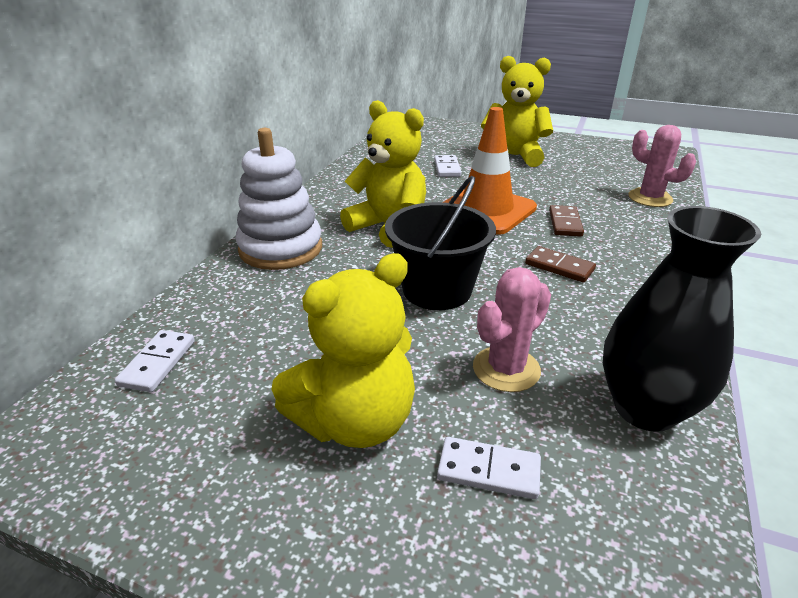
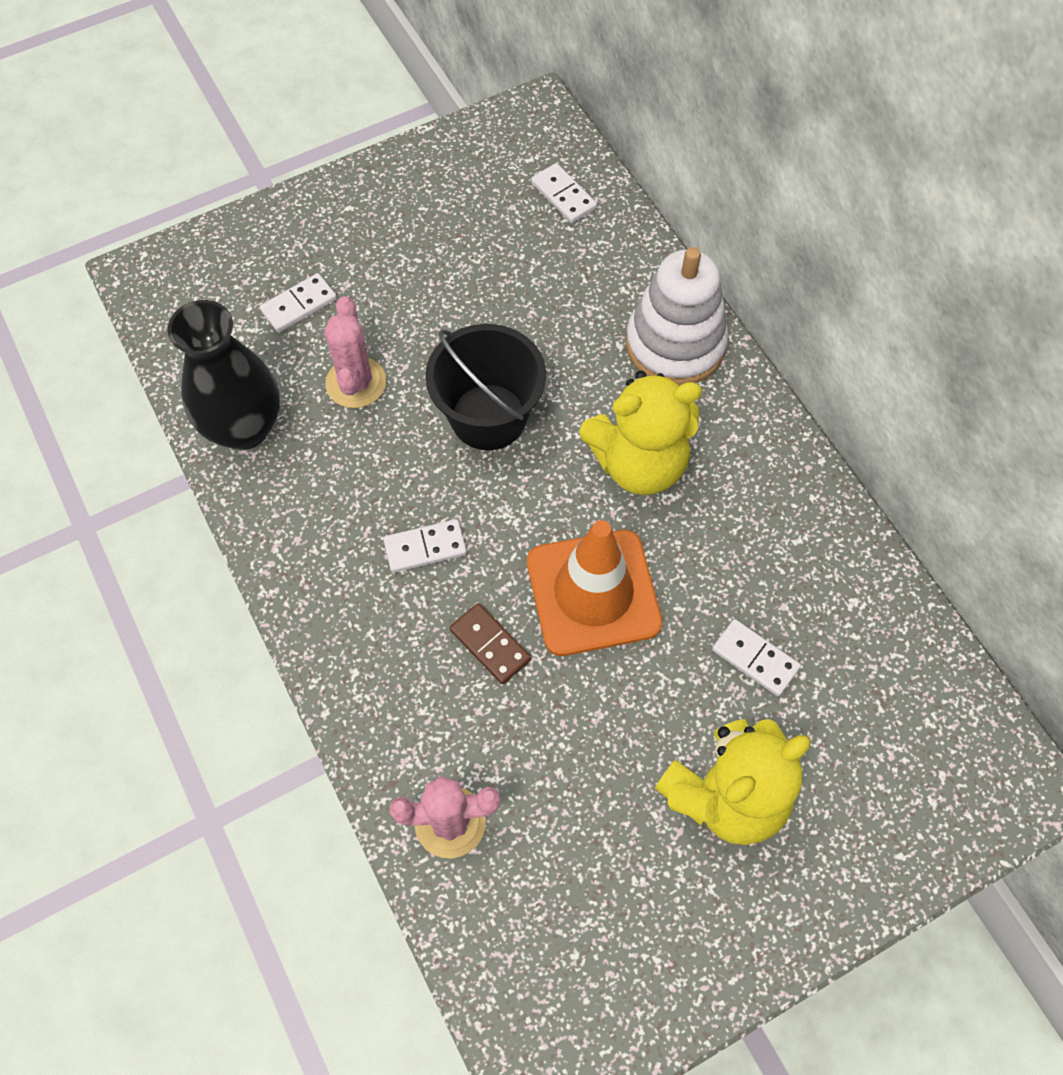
camera: 130 degrees right, 30 degrees up
(355, 421) = (400, 268): yellow teddy bear -> none
(559, 267) = (425, 548): brown domino -> white domino

